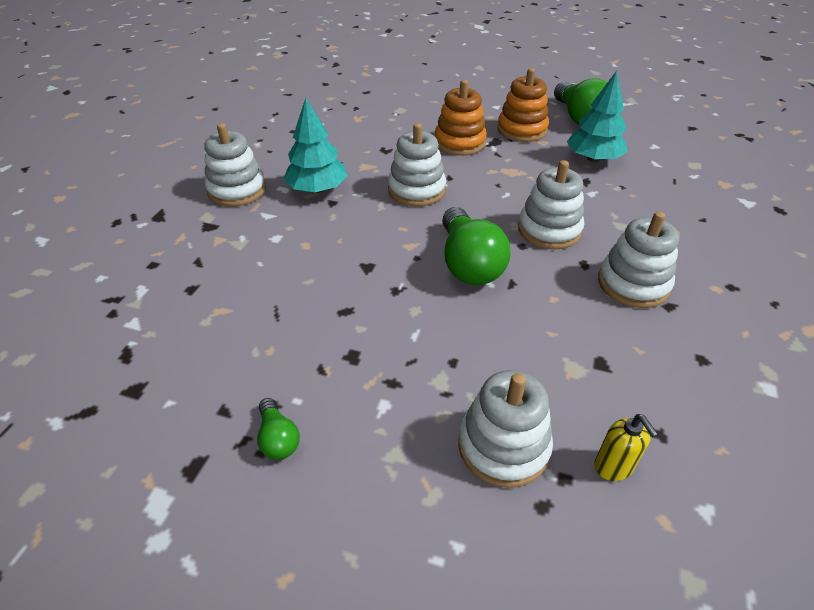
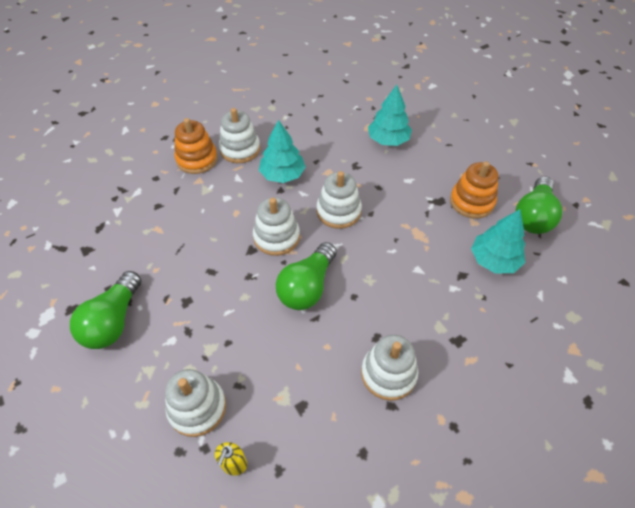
camera: 40 degrees right, 10 degrees up
(278, 438) = (113, 321): green light bulb -> green light bulb, size x2.07
(390, 119) = (388, 140): none -> turquoise tree
(459, 143) = (412, 188): orange stacking toy -> orange stacking toy (197, 159)
(549, 230) = (385, 297): white stacking toy -> white stacking toy (276, 237)

